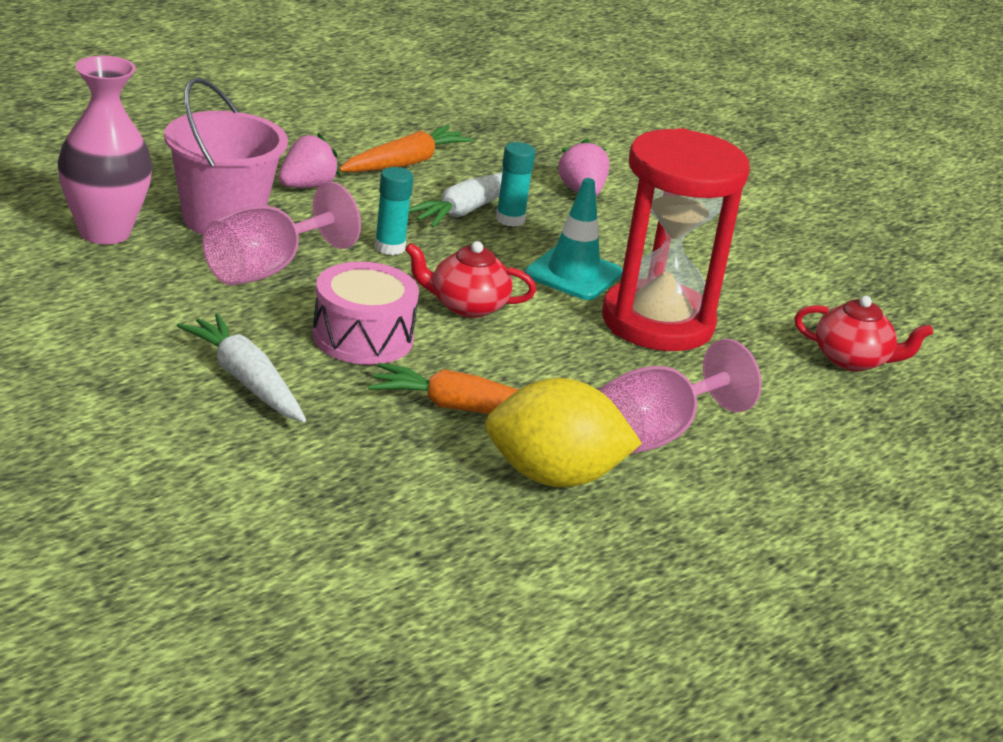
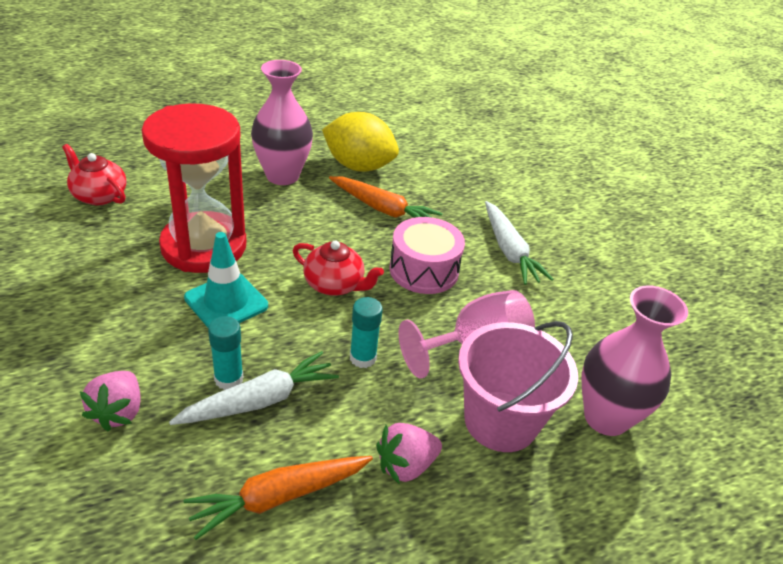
camera: 160 degrees left, 10 degrees up
(656, 434) = (282, 176): pink goblet -> pink vase

